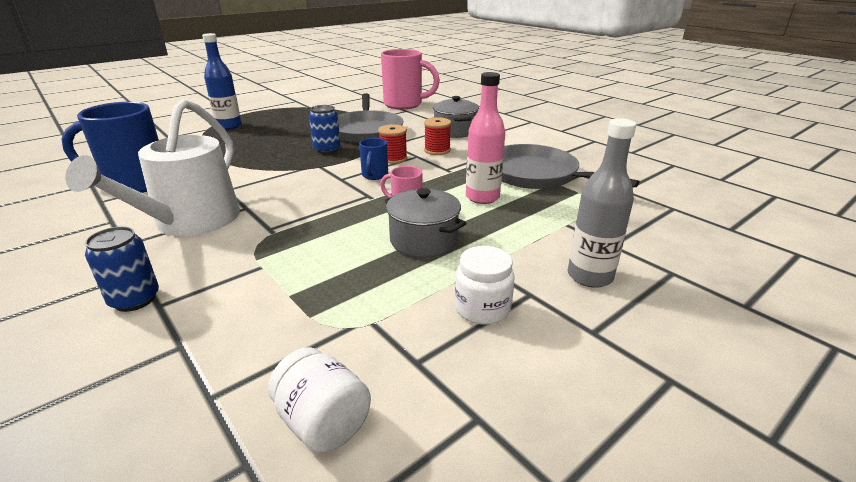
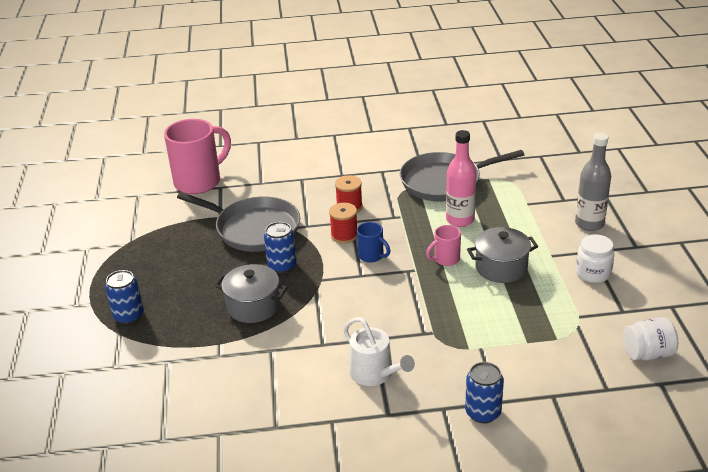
camera: 55 degrees left, 5 degrees up
(135, 183) = (250, 402): blue mug -> none
(190, 221) = (375, 373): white watering can -> white watering can, size x0.60
(229, 126) = (129, 316): blue bottle -> blue can
(455, 131) = (313, 181): grey pot -> grey pot (253, 306)

